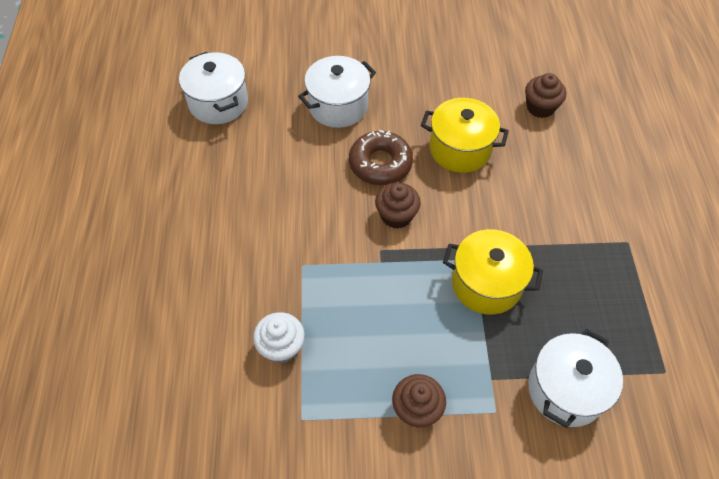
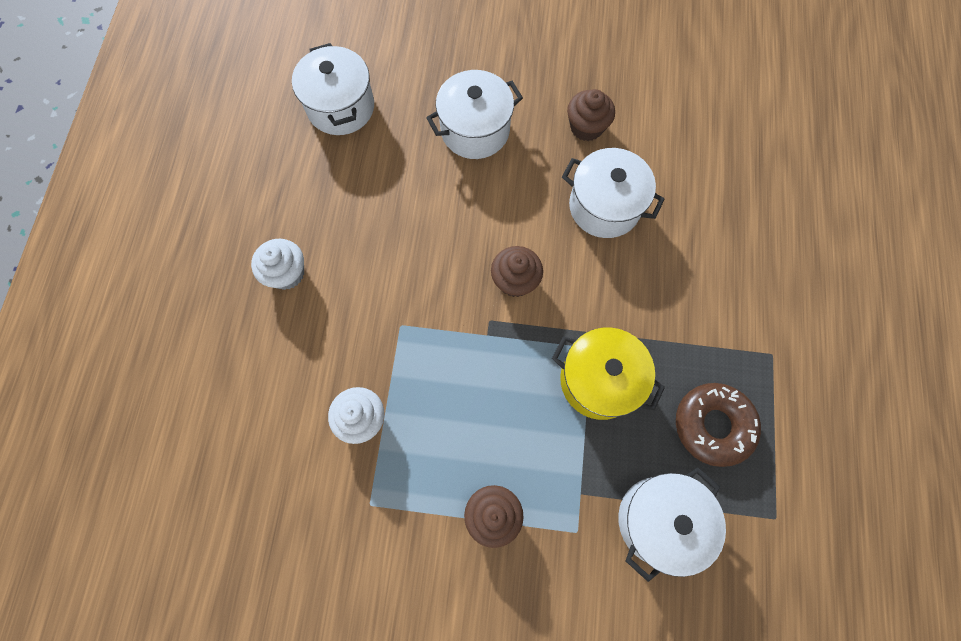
camera: 10 degrees right, 15 degrees up
(192, 237) = (287, 273): none -> white cupcake
(380, 164) = (509, 212): brown donut -> brown donut (713, 425)
(460, 149) = (604, 206): yellow pot -> white pot
(540, 107) = (710, 165): brown cupcake -> brown cupcake (586, 127)

